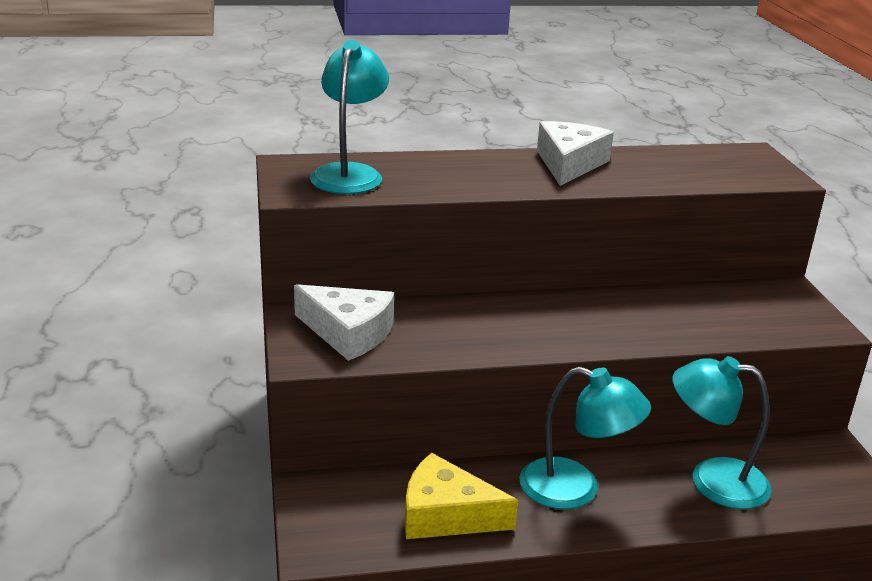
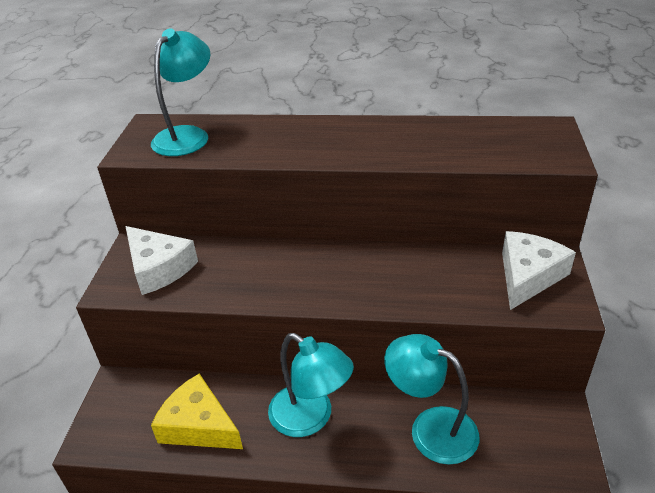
camera: 20 degrees right, 10 degrees up
(569, 164) = (371, 133): white cheese -> white cheese (528, 276)

